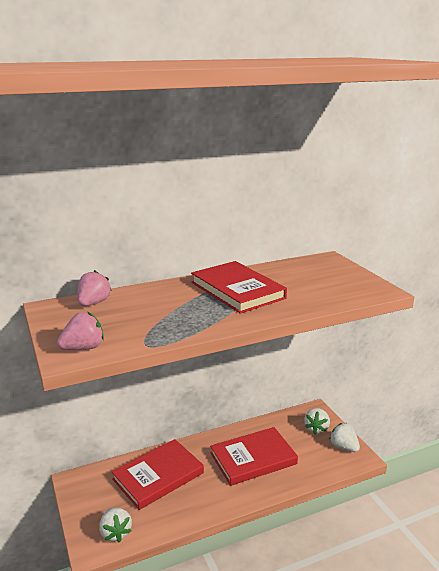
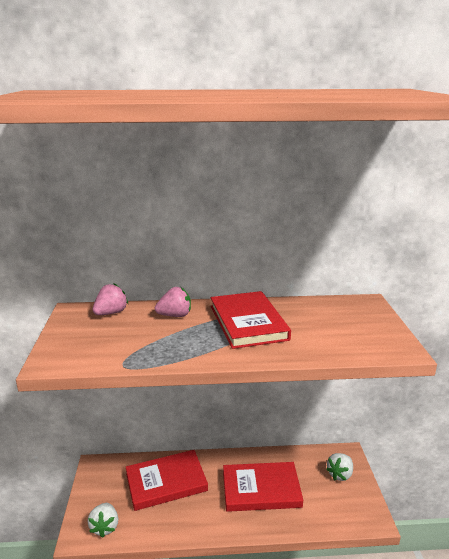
camera: 20 degrees right, 0 degrees up
(83, 348) = (68, 357): pink strawberry -> pink strawberry (175, 315)
(343, 447) = (360, 502): white strawberry -> none

